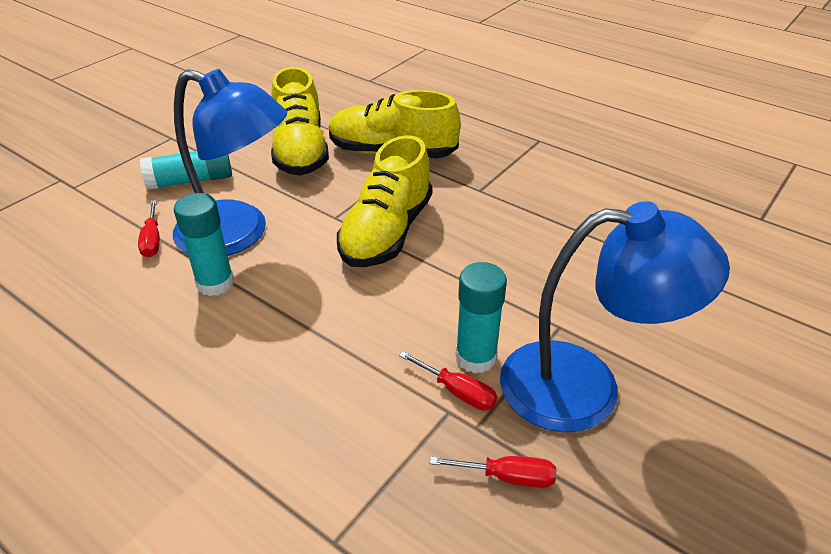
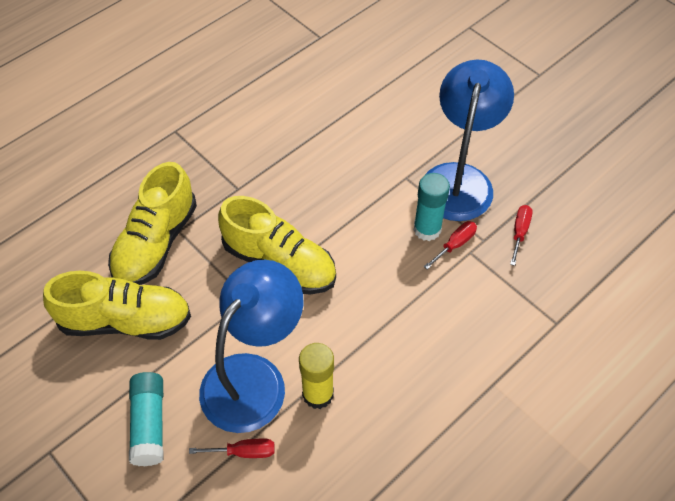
camera: 80 degrees left, 15 degrees up
(215, 283) = (318, 394): turquoise glue stick -> yellow glue stick

